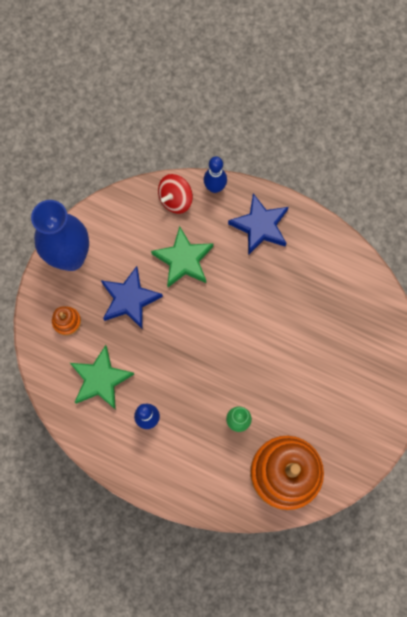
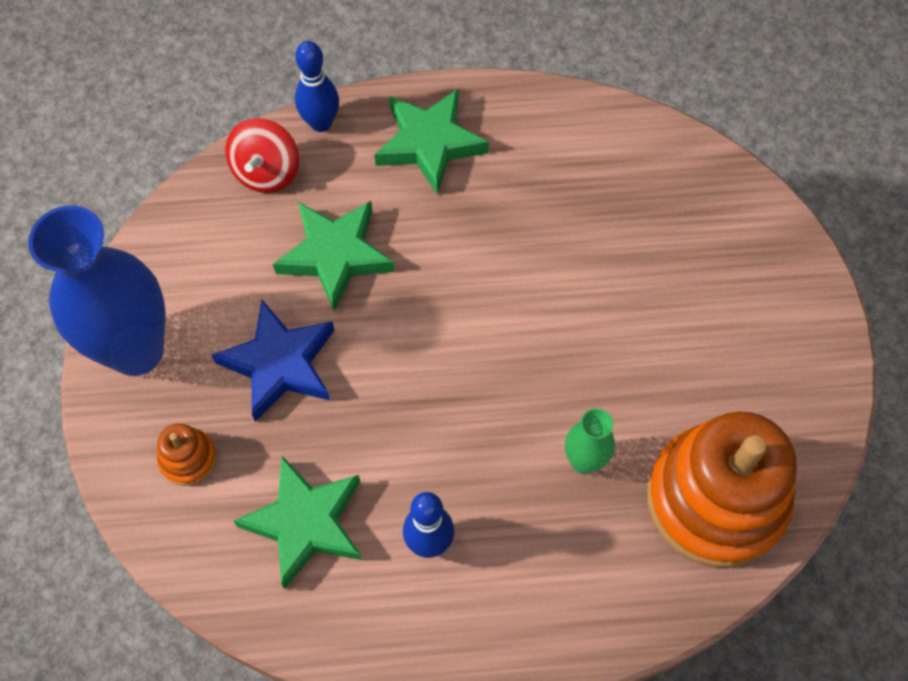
camera: 30 degrees left, 10 degrees down
(260, 226) = (430, 144): blue star -> green star

